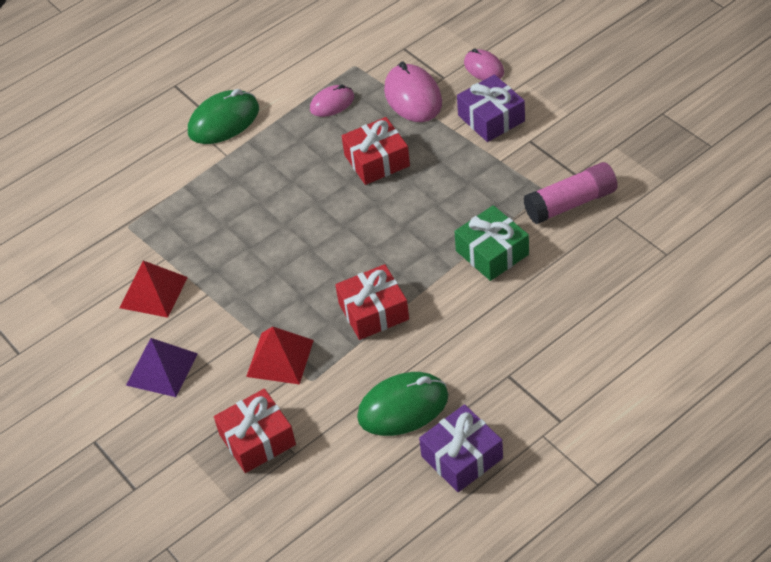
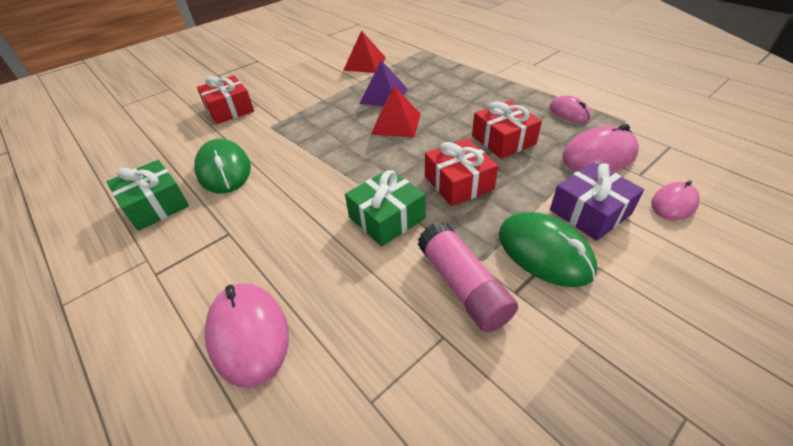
camera: 85 degrees right, 5 degrees down
(162, 369) = (301, 73): purple pyramid -> purple pyramid (383, 96)
(224, 121) = (529, 70): green mouse -> green mouse (544, 252)
(280, 358) = (295, 112): red pyramid -> red pyramid (396, 124)
(373, 311) = (327, 149): red gift -> red gift (458, 183)
(462, 457) = (155, 205): purple gift -> green gift
(621, 332) = (248, 334): none -> pink mouse

